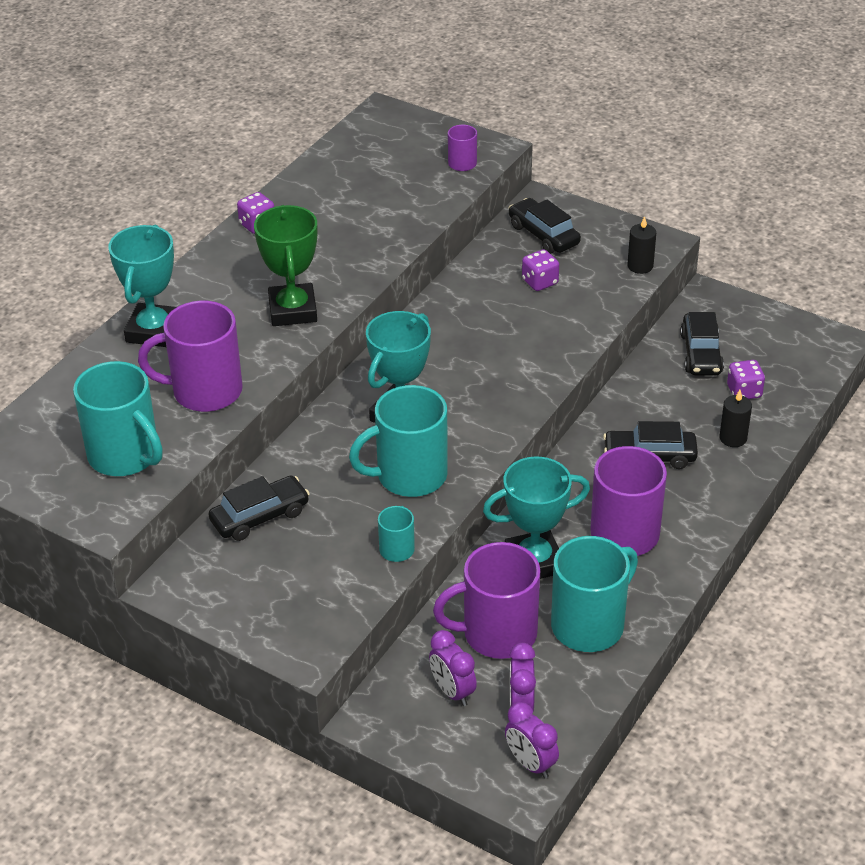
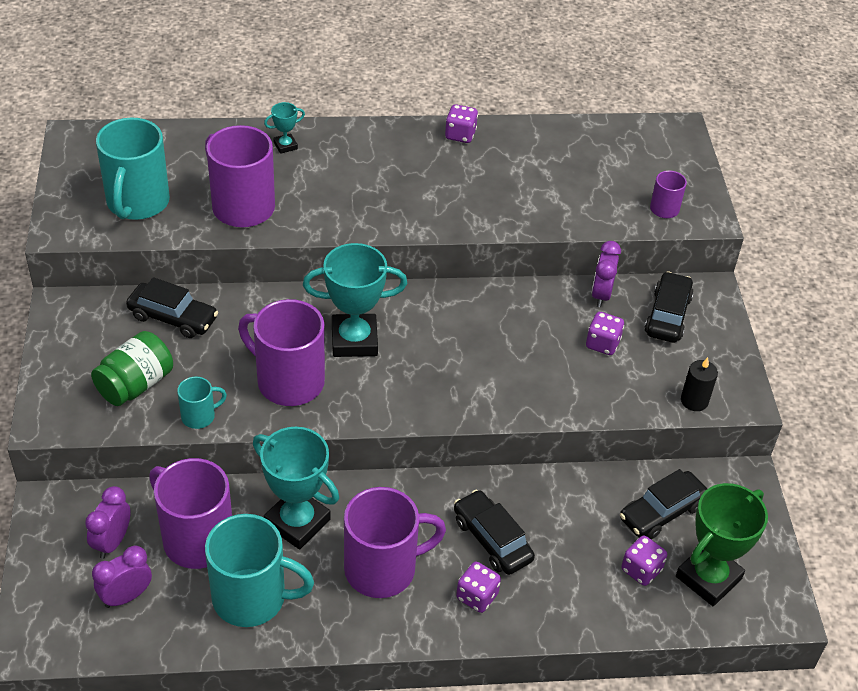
camera: 50 degrees right, 5 degrees up
(154, 331) = (285, 146): turquoise trophy -> turquoise trophy, size x0.46
(293, 310) = (378, 205): green trophy -> green trophy (708, 577)
(319, 575) = (135, 384): none -> green jar
(409, 476) = (288, 381): turquoise mug -> purple mug
(530, 763) = (67, 635): purple clock -> purple clock (601, 295)
(696, 491) = (477, 596): none -> purple dice
(733, 438) = (570, 591): black candle -> none

